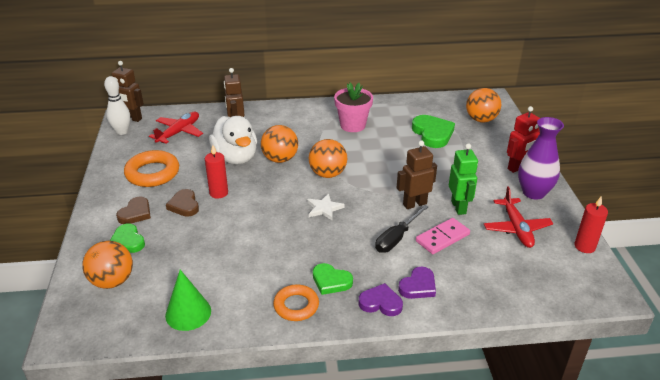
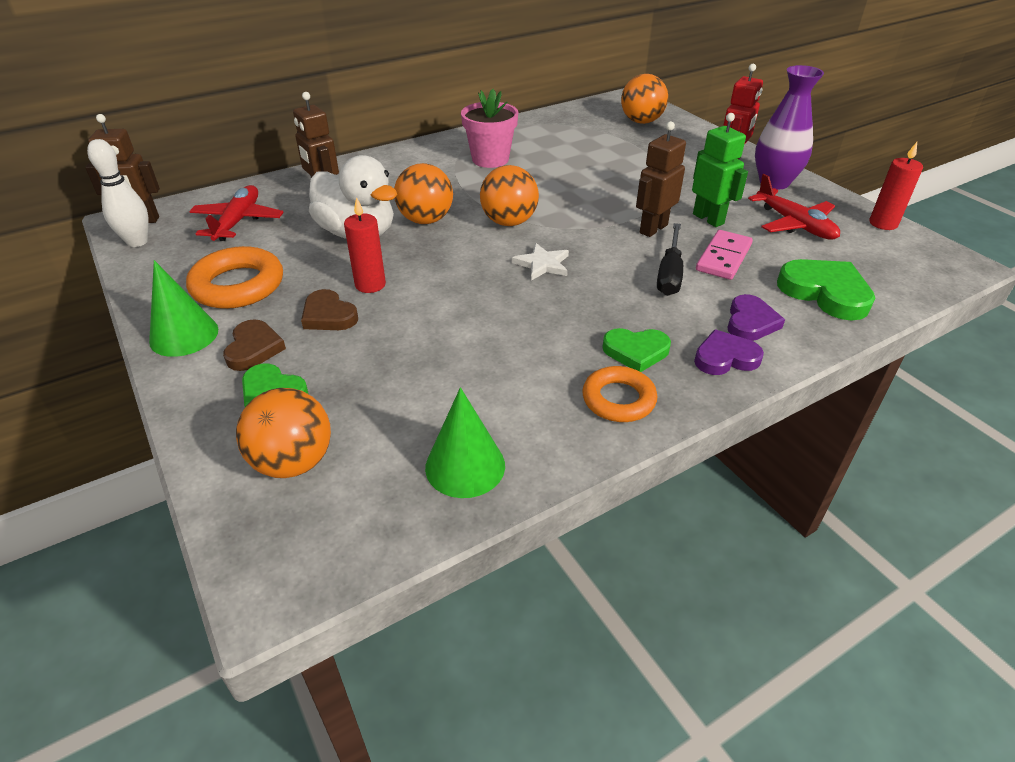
camera: 25 degrees left, 5 degrees up
(109, 195) = (184, 335): none -> green cone
(432, 134) = (599, 148): green heart -> green heart (825, 293)

